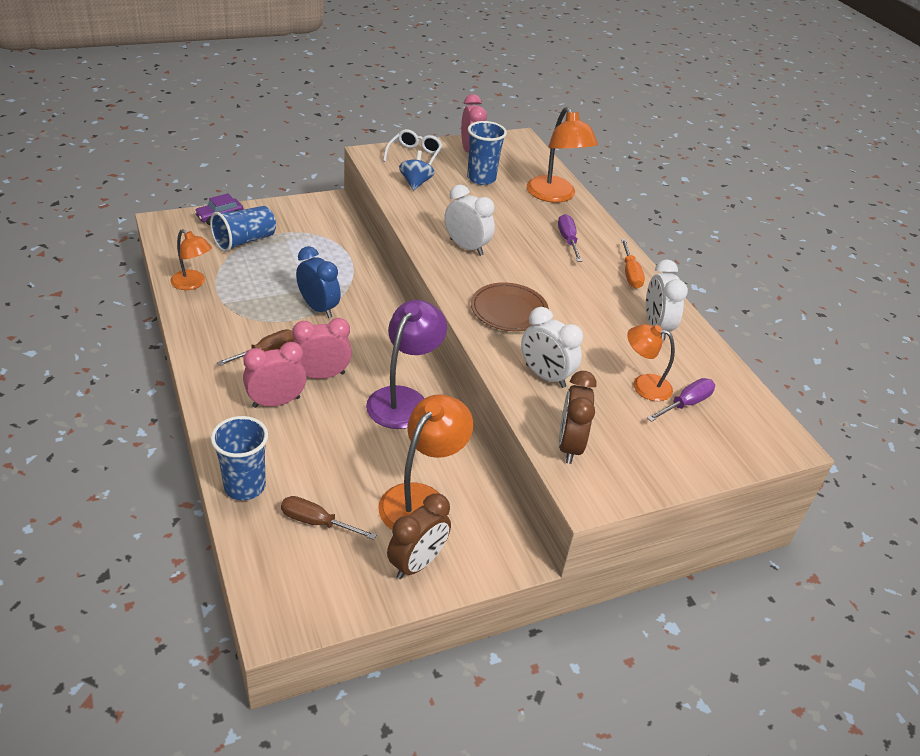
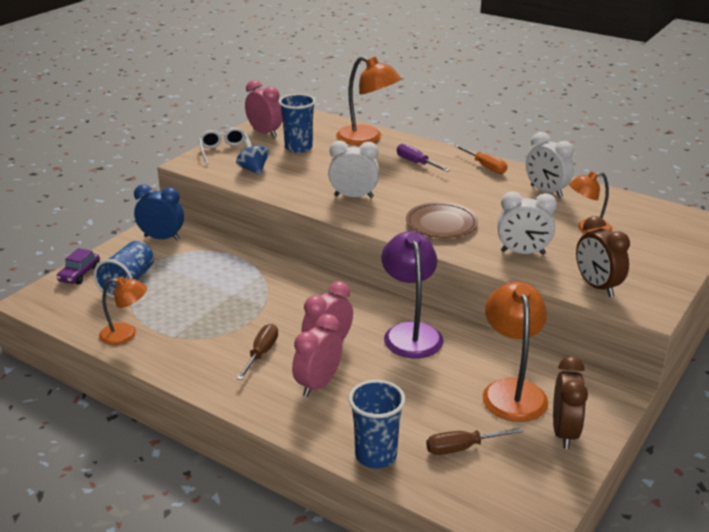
camera: 30 degrees left, 10 degrees down
(318, 308) = (260, 302): blue clock -> blue clock (162, 238)
(685, 404) = (625, 228): purple screwdriver -> none

